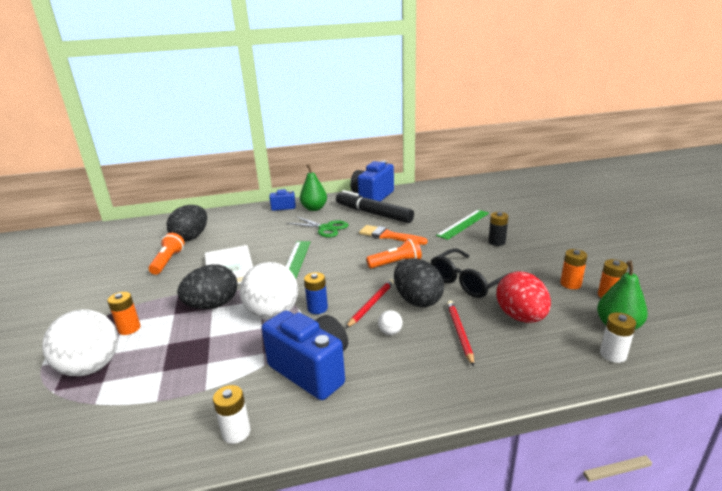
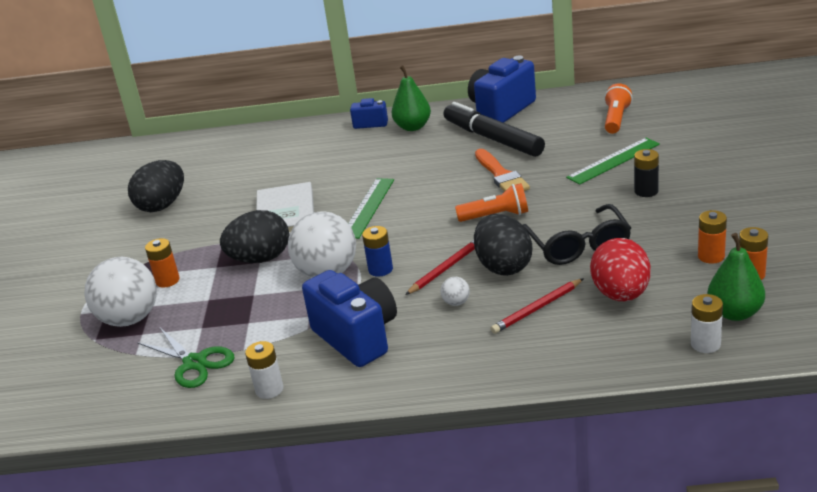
camera: 15 degrees right, 5 degrees up
(168, 261) = (212, 199): orange flashlight -> orange flashlight (616, 119)
(191, 237) = (243, 166): black egg -> black egg (162, 205)
(325, 228) = (420, 160): green scissors -> green scissors (194, 363)
(388, 236) = (501, 175): orange brush -> orange brush turned 150 degrees counterclockwise
(459, 333) = (537, 308): red pencil -> red pencil turned 135 degrees counterclockwise
(468, 282) = (578, 246): black glasses -> black glasses turned 75 degrees counterclockwise

